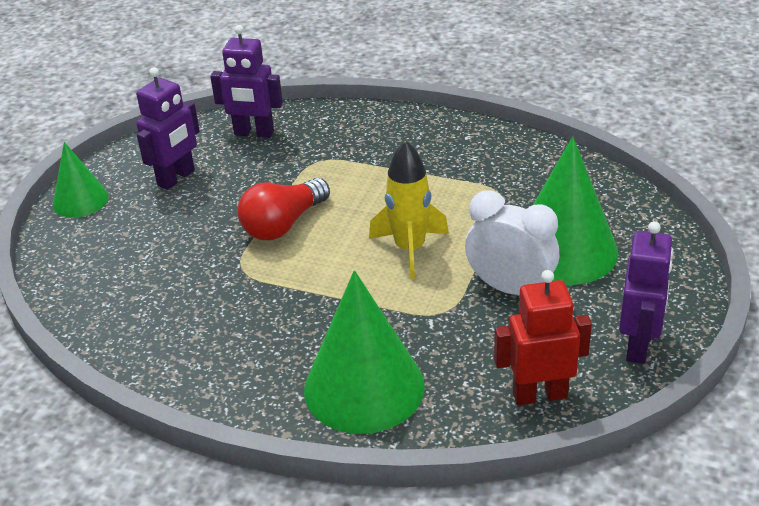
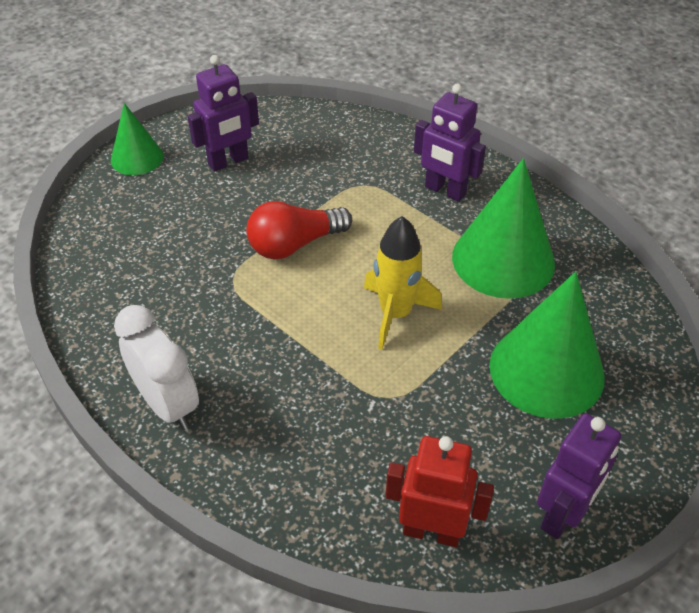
camera: 20 degrees right, 10 degrees up
(254, 133) = (321, 135): purple robot -> purple robot (445, 191)
(364, 387) = (271, 453): green cone -> green cone (503, 259)
(510, 289) = (468, 396): white clock -> white clock (167, 404)

